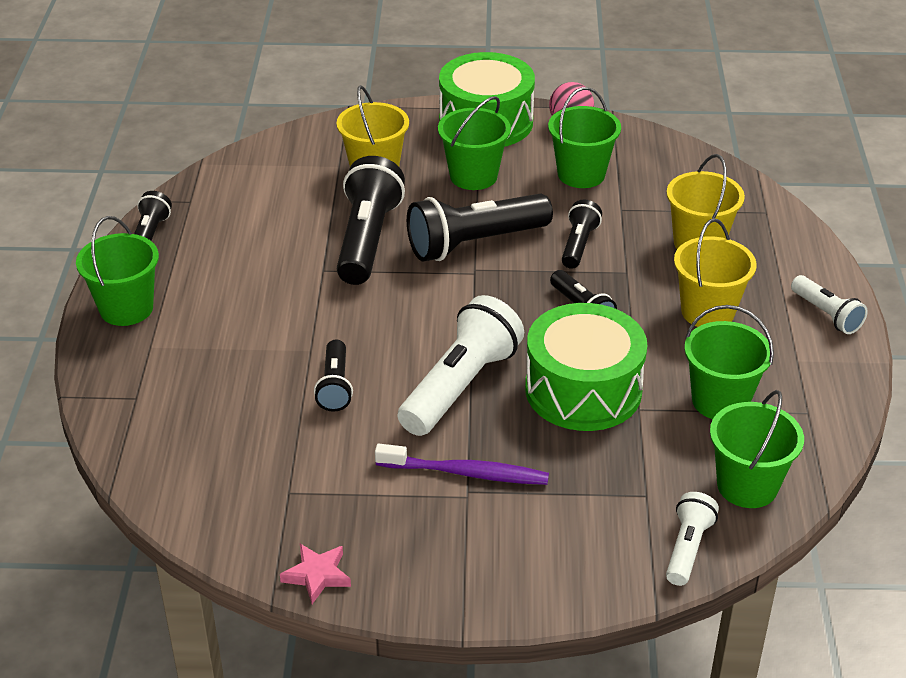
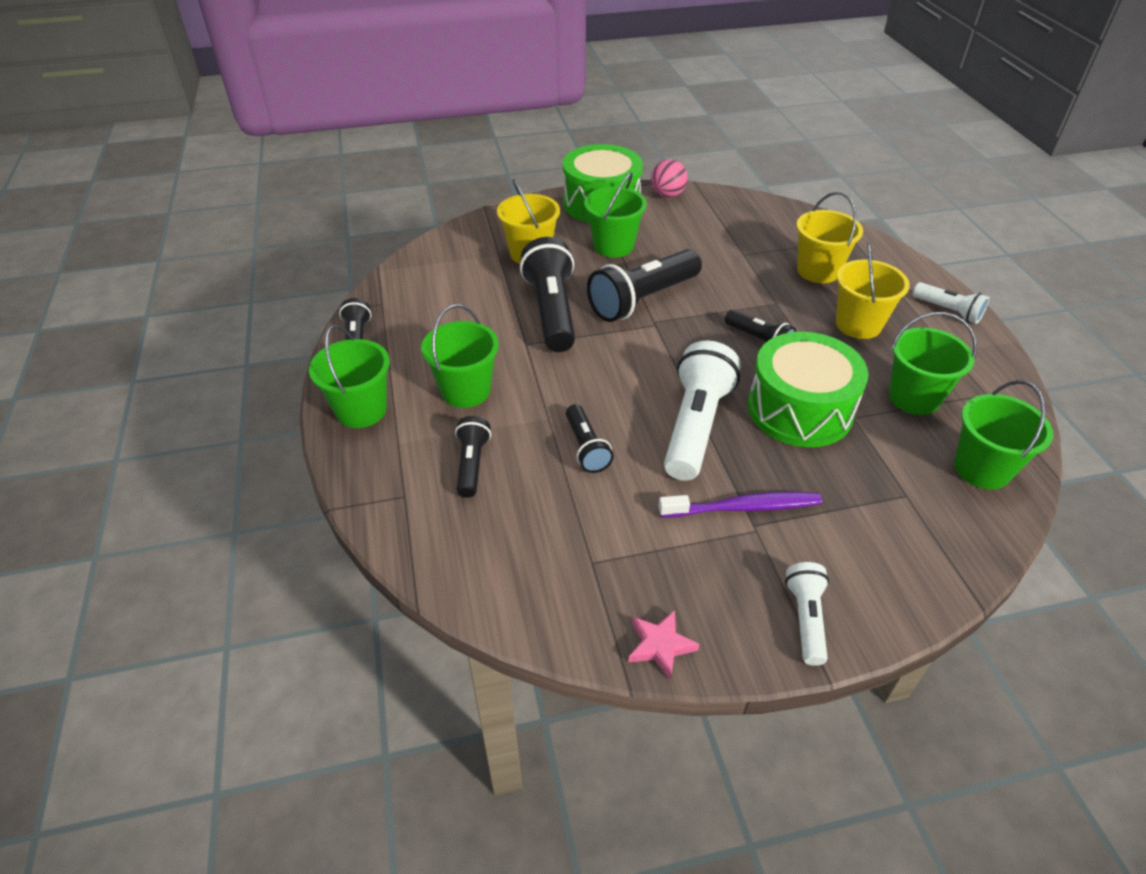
camera: 15 degrees left, 5 degrees up
(578, 245) = (726, 287): black flashlight -> black flashlight (472, 464)
(581, 174) = (697, 232): green bucket -> green bucket (465, 391)
(687, 548) = (971, 539): white flashlight -> white flashlight (805, 619)

